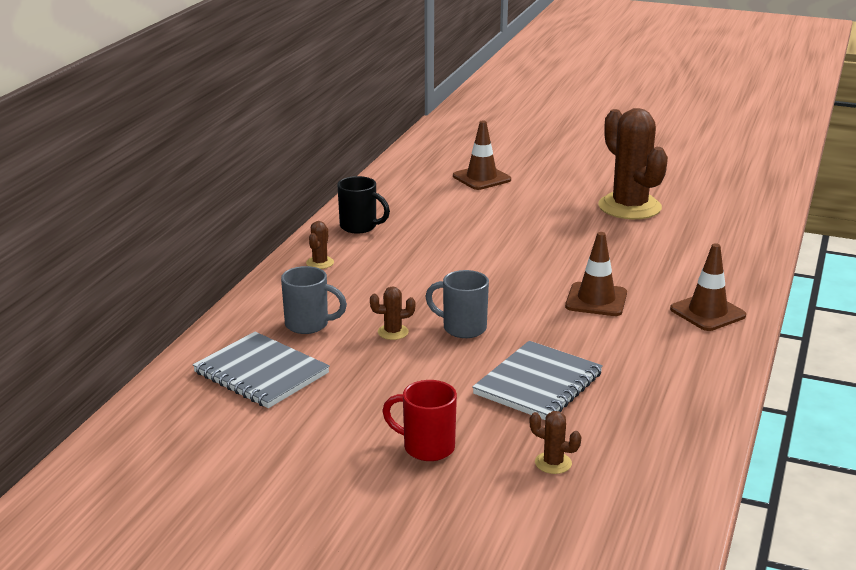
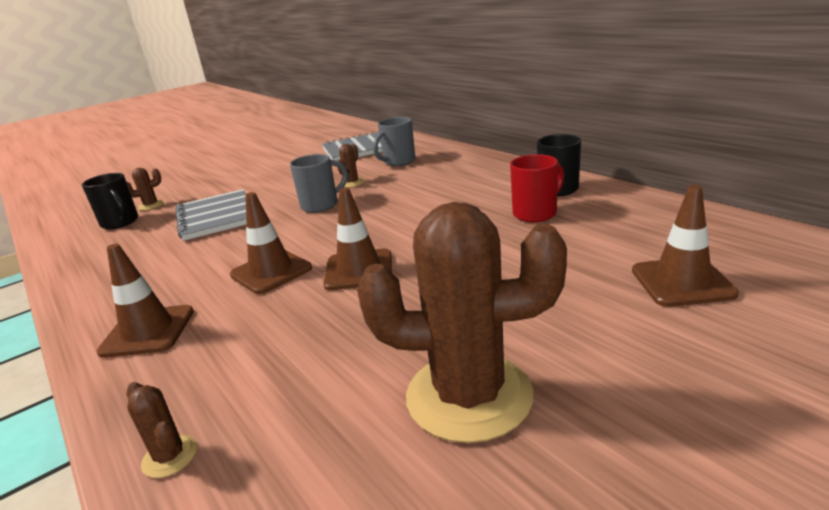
camera: 125 degrees right, 0 degrees up
(320, 263) = (492, 170): brown cactus -> brown cactus (170, 456)
(427, 447) = (226, 178): red mug -> red mug (536, 213)
(558, 266) = (359, 270): none -> brown traffic cone
(611, 455) = (120, 223): none -> black mug

